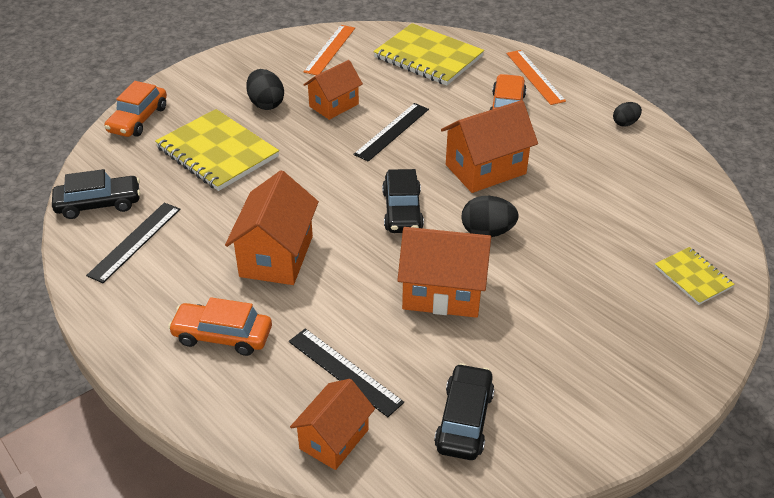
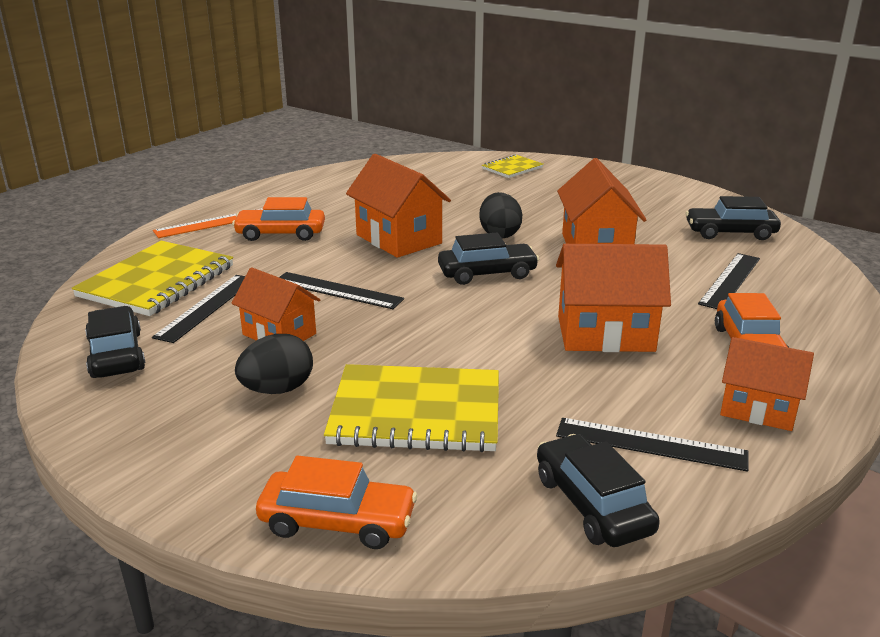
camera: 100 degrees left, 15 degrees down
(217, 152) = (416, 412): yellow notebook -> yellow notebook turned 60 degrees clockwise
(330, 49) = (116, 354): orange ruler -> black car
(334, 439) = (805, 277): orange house -> orange house (758, 409)
(382, 77) = (207, 307): none -> black ruler
(625, 123) = (304, 186): black egg -> none

